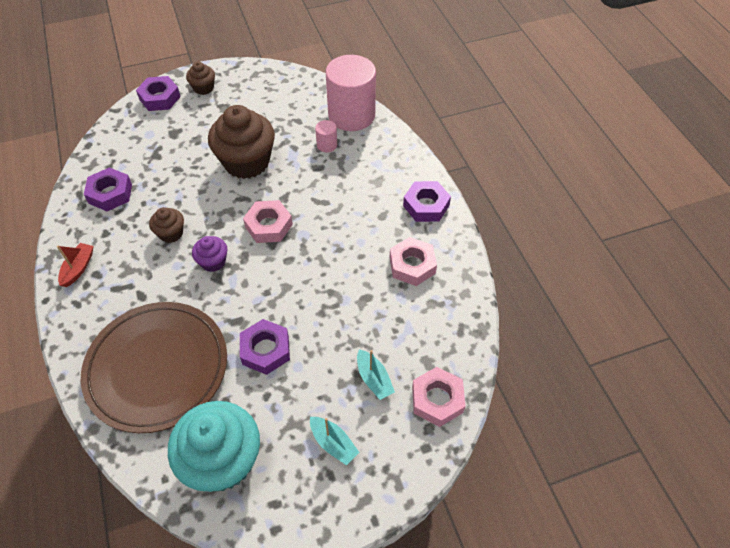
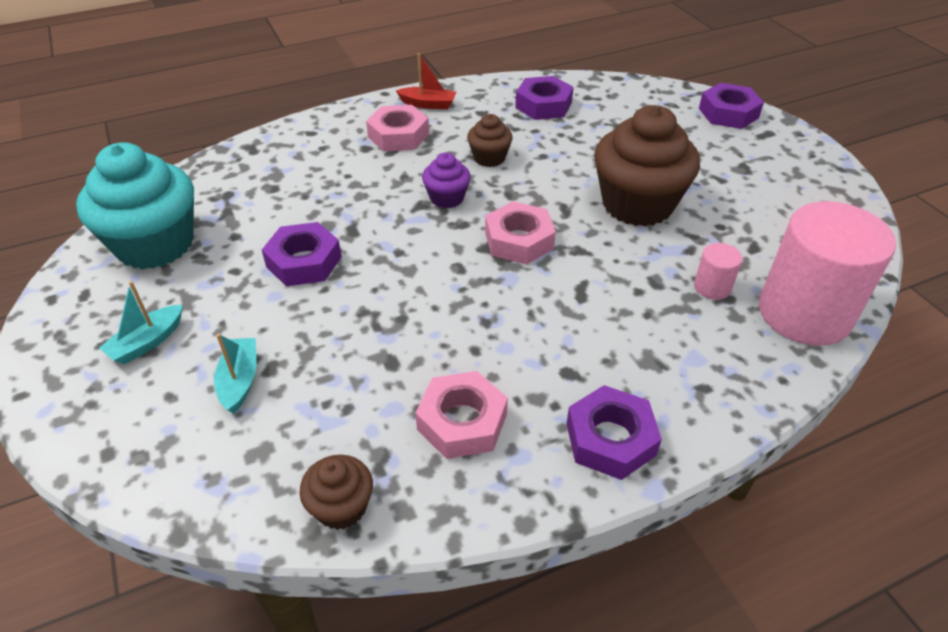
camera: 85 degrees right, 10 degrees down
(157, 368) = (288, 178): brown plate -> none
(203, 88) = (771, 145): brown cupcake -> brown cupcake (341, 507)
(374, 379) = (240, 381): turquoise boat -> turquoise boat turned 120 degrees clockwise
(437, 399) = (186, 467): pink nut -> pink nut (398, 135)

